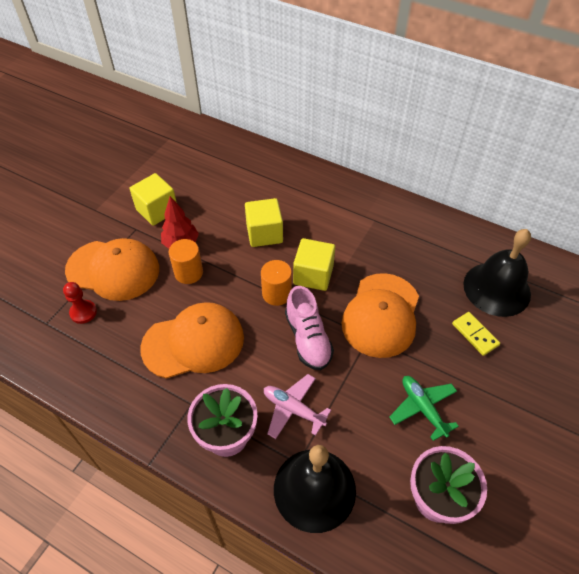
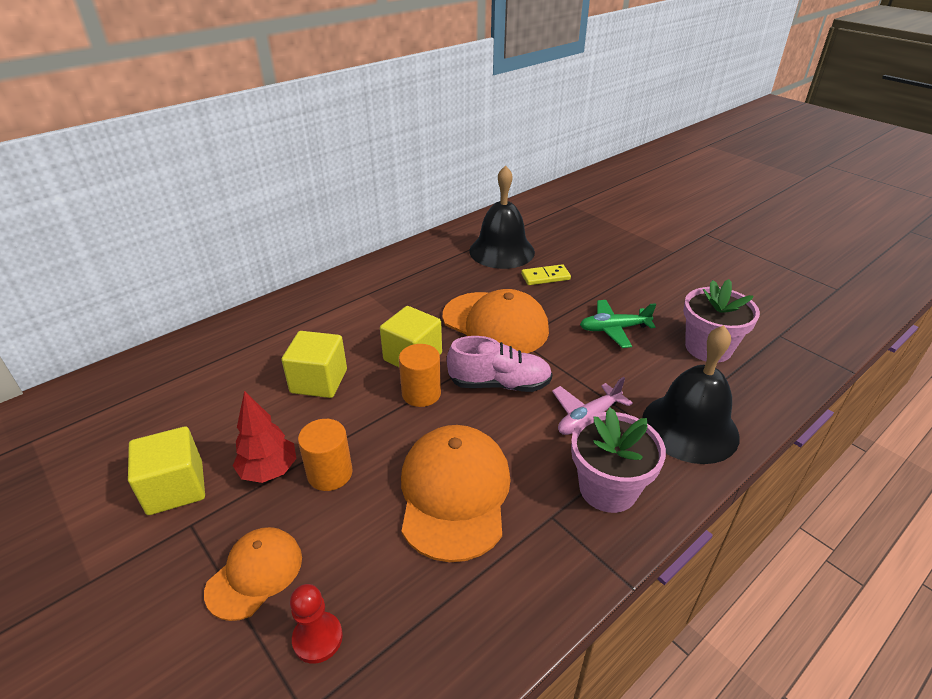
camera: 70 degrees left, 15 degrees down
(113, 270) = (255, 574): orange cap -> orange cap, size x0.59

